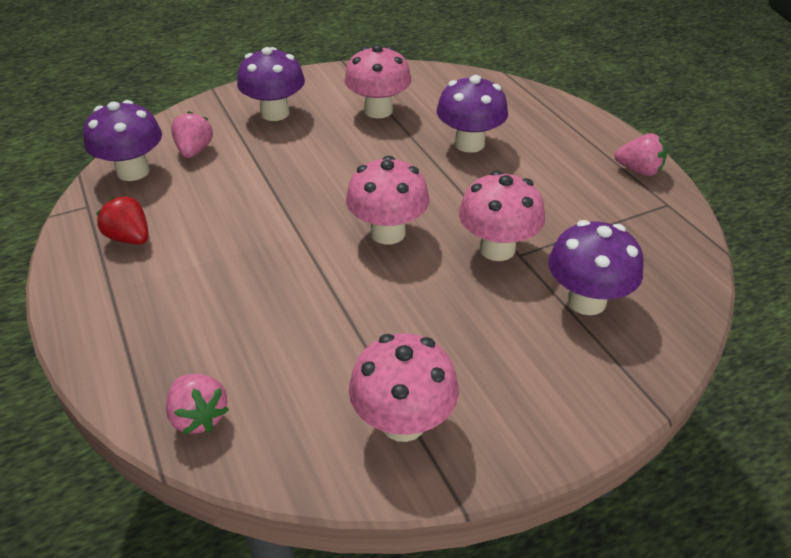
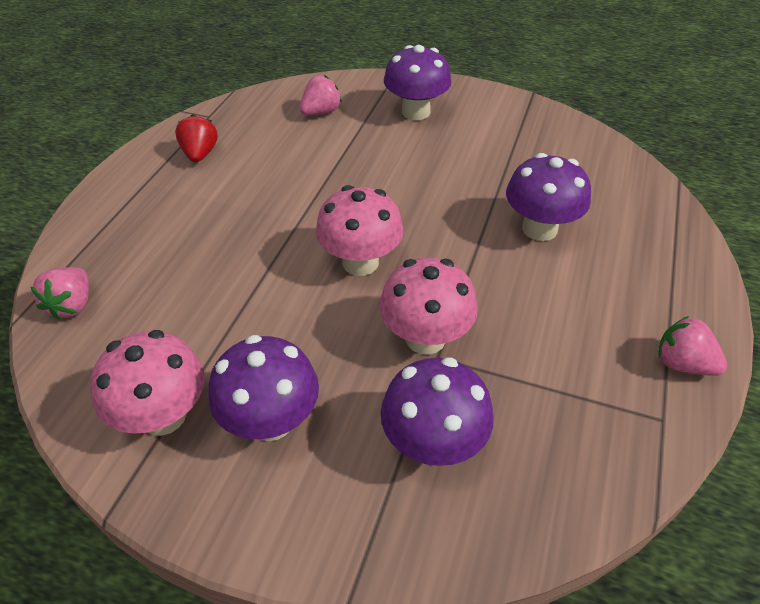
camera: 45 degrees right, 5 degrees up
(133, 171) = (264, 106): purple mushroom -> purple mushroom (271, 421)
(378, 110) = (501, 153): pink mushroom -> none
(639, 170) = (682, 363): pink strawberry -> pink strawberry turned 150 degrees clockwise

